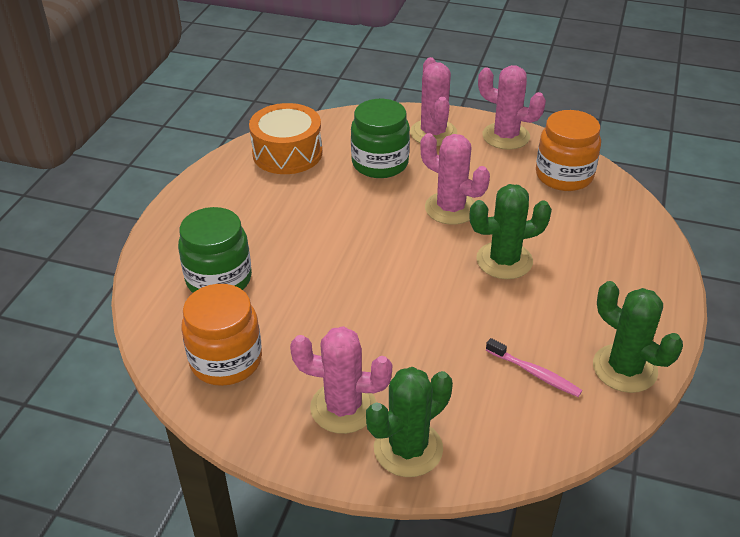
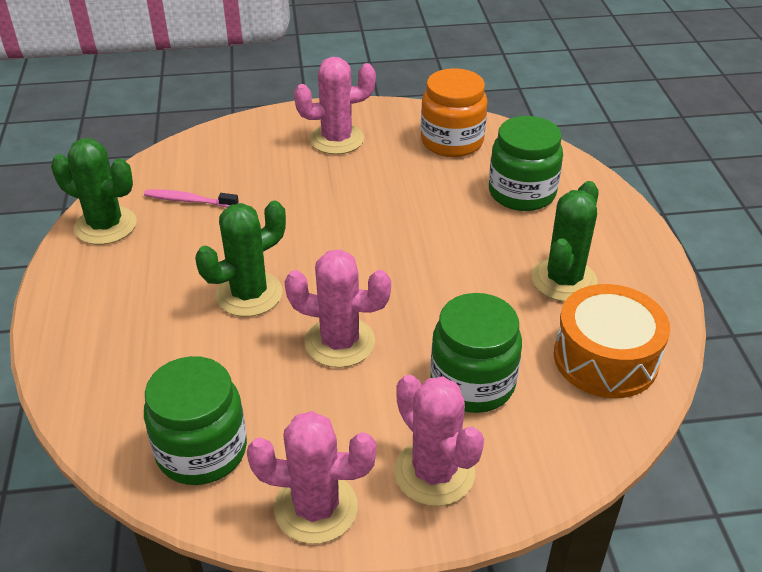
camera: 155 degrees right, 0 degrees up
(408, 448) = (274, 131): green cactus -> green cactus (563, 280)
(564, 176) = (202, 450): orange jar -> green jar

